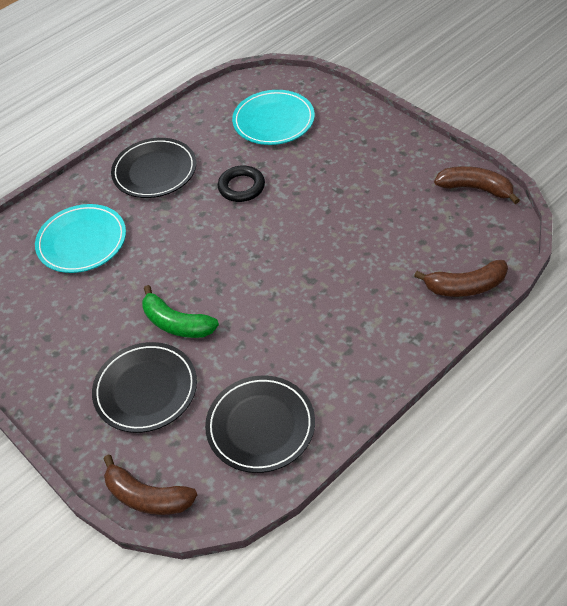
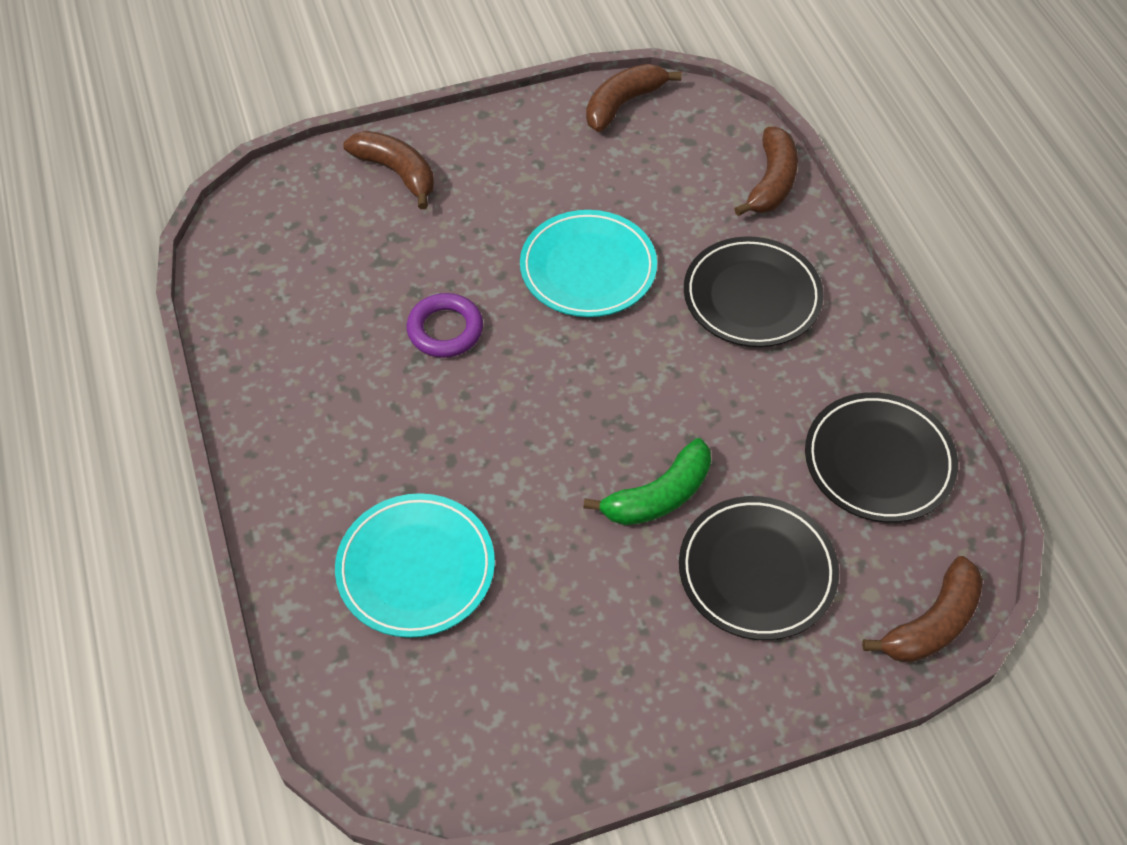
camera: 70 degrees left, 5 degrees up
(154, 171) = (329, 423): black plate -> black plate (752, 296)
(241, 187) = (445, 330): black ring -> purple ring
(273, 121) = (336, 243): turquoise plate -> turquoise plate (588, 268)
(341, 120) = (397, 172): none -> brown banana

